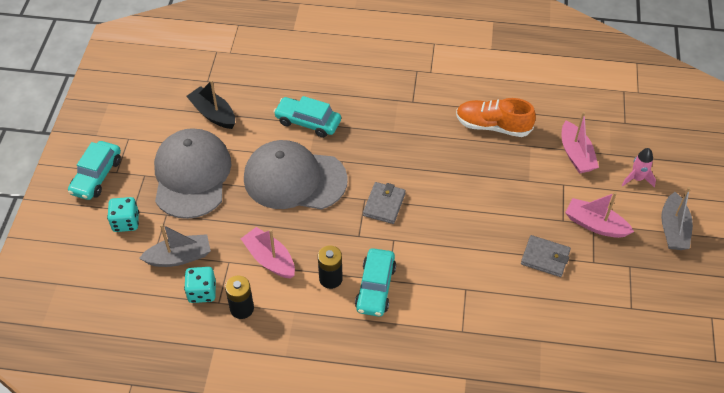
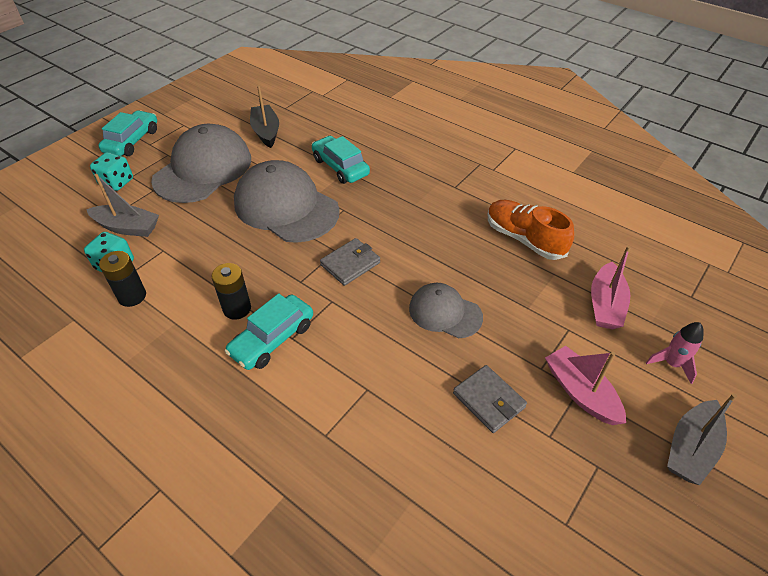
camera: 30 degrees right, 5 degrees down
(96, 176) = (132, 141): turquoise car -> turquoise car turned 150 degrees clockwise
(270, 259) = (199, 264): pink boat -> none
(477, 211) = (445, 312): none -> grey cap

